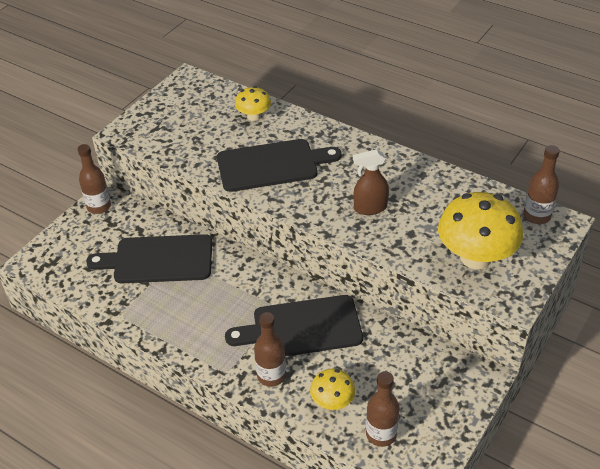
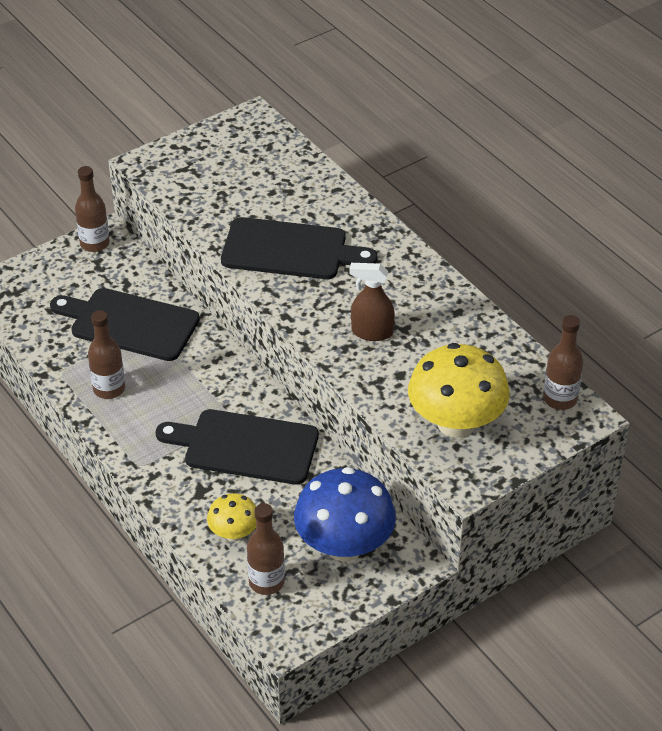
camera: 20 degrees right, 0 degrees up
(254, 116) = (302, 186): yellow mushroom -> none
(271, 376) = (184, 485): brown bottle -> brown bottle (109, 389)
(423, 382) = (344, 546): none -> blue mushroom

